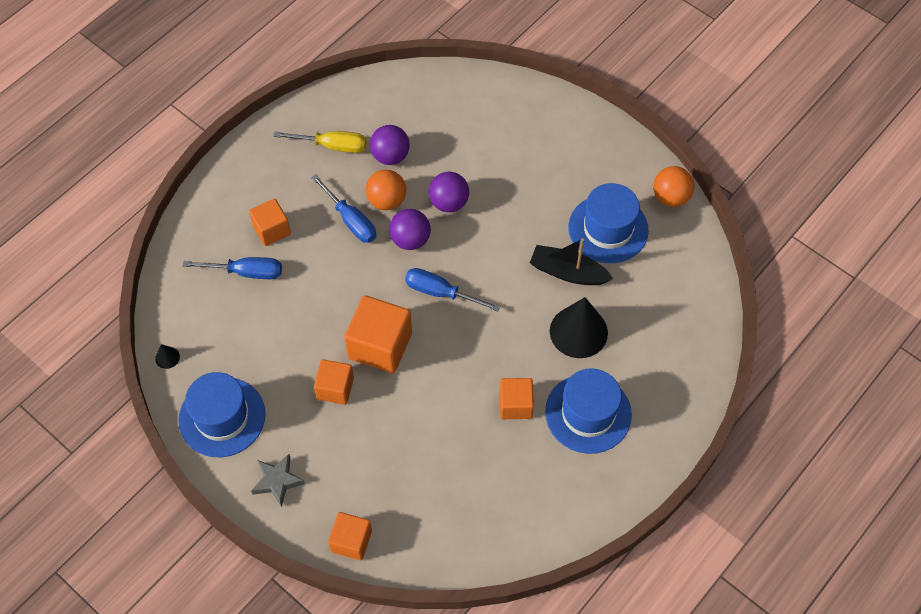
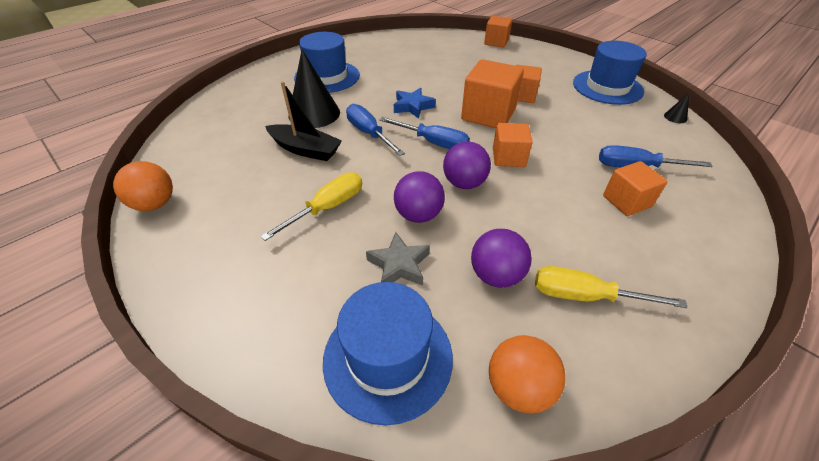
camera: 175 degrees left, 15 degrees down
(277, 481) = (552, 62): grey star -> grey star (399, 265)
(350, 220) = (535, 205): blue screwdriver -> blue screwdriver (369, 133)
(386, 200) = (495, 222): orange ball -> orange ball (518, 387)
(468, 354) = (413, 106): none -> blue star
(515, 405) = (380, 82): orange cube -> orange cube (508, 157)
(525, 204) = (327, 207): none -> yellow screwdriver
(608, 229) = (245, 180): blue hat -> blue hat (388, 357)

